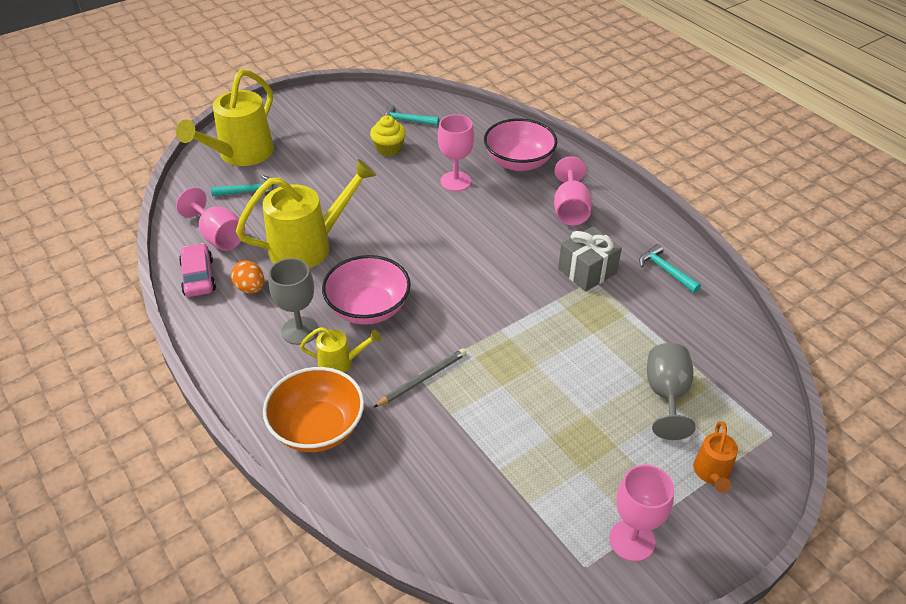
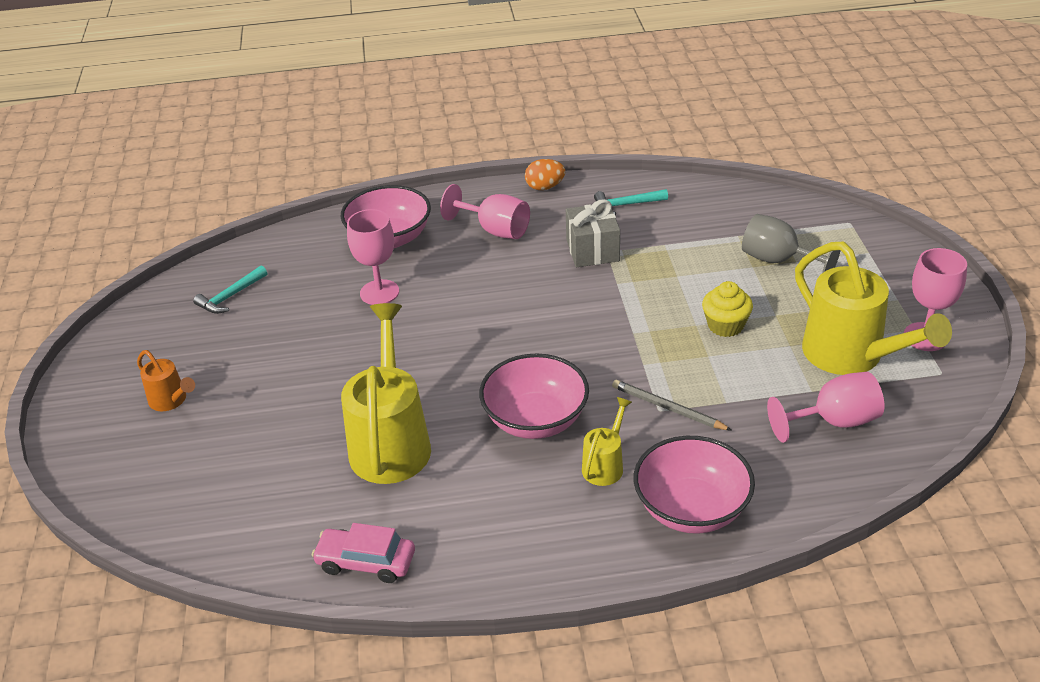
camera: 60 degrees left, 5 degrees down
(219, 236) = (301, 524): pink goblet -> pink goblet (834, 421)
(240, 155) = (146, 464): yellow watering can -> yellow watering can (852, 356)
(248, 191) = (234, 473): turquoise hammer -> none
(250, 288) = (426, 514): orange egg -> orange egg (545, 187)
(300, 330) = (532, 486): grey goblet -> none
(318, 428) = (691, 509): orange bowl -> pink bowl
(389, 149) = (270, 326): yellow cupcake -> yellow cupcake (725, 325)
(422, 379) = (668, 408): grey pencil -> grey pencil turned 45 degrees counterclockwise
(712, 474) = (876, 268): orange watering can -> orange watering can (171, 401)

